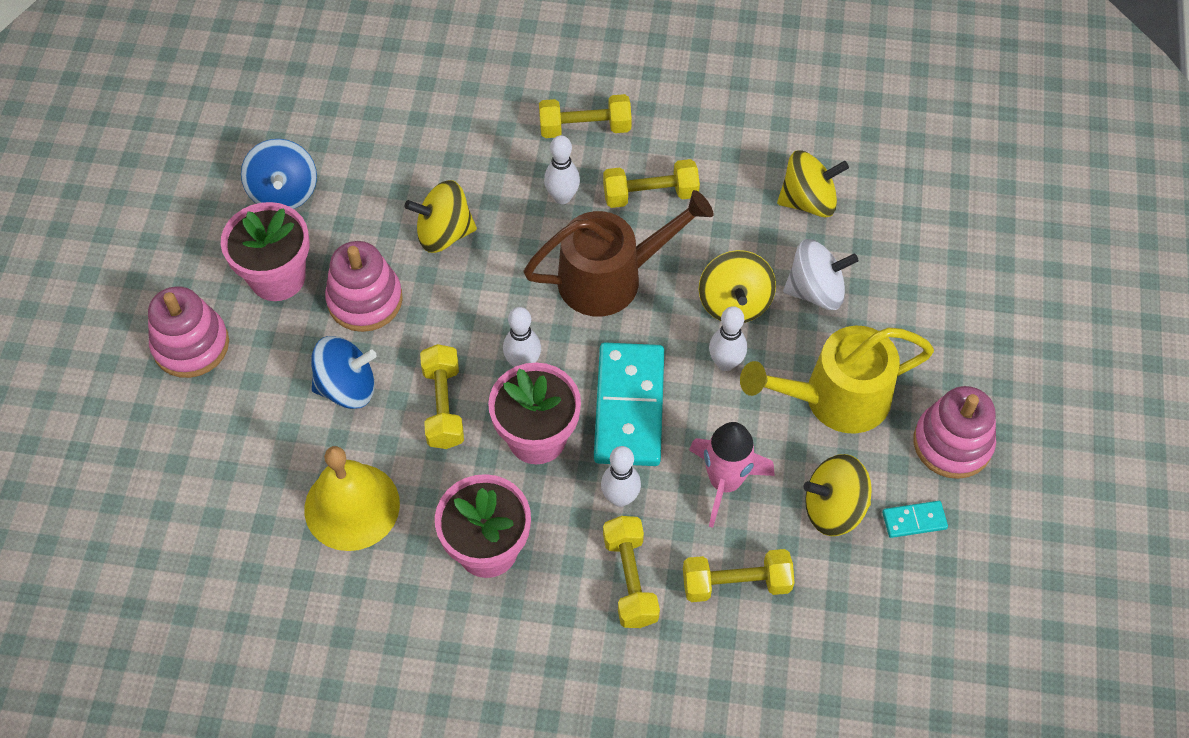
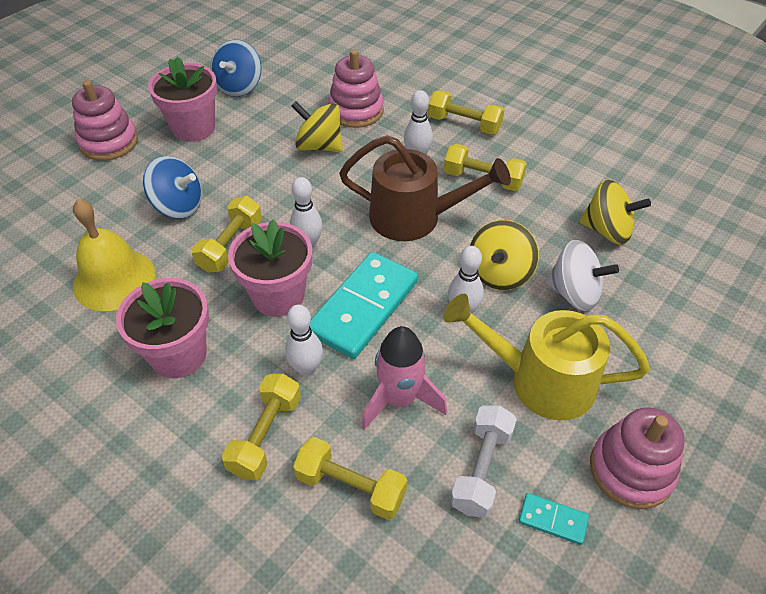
camera: 30 degrees right, 10 degrees down
(365, 300) = (235, 162): pink stacking toy -> pink stacking toy (356, 111)
(833, 508) = (481, 469): yellow spinning top -> white dumbbell

